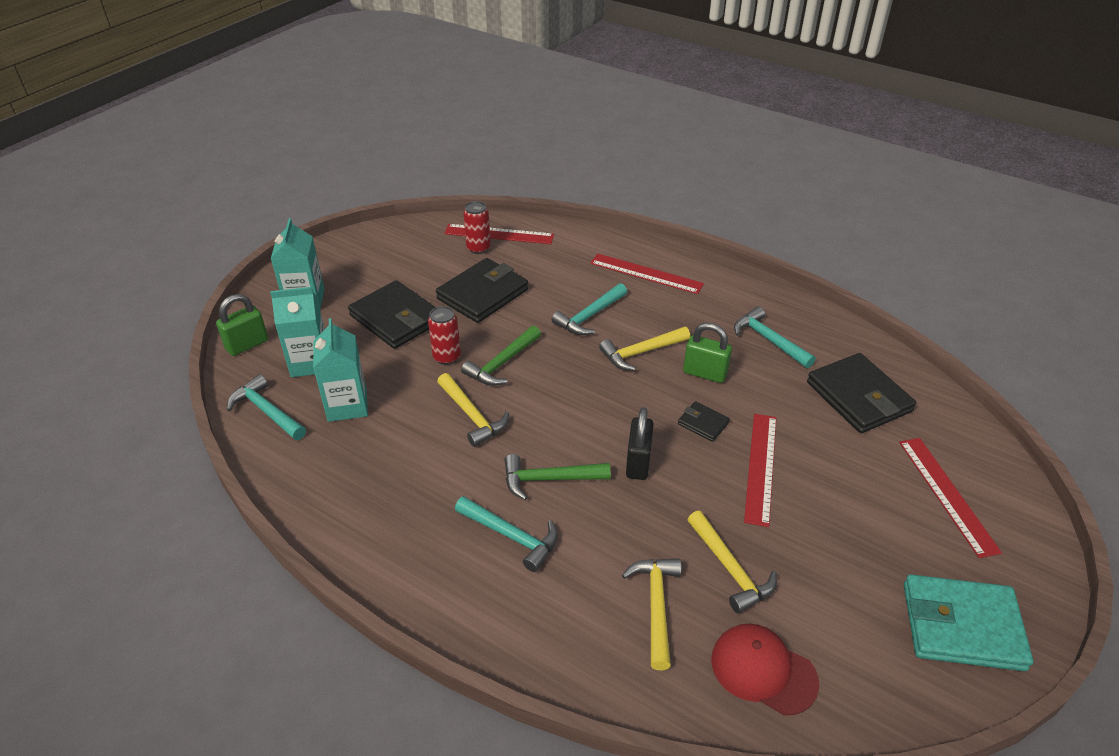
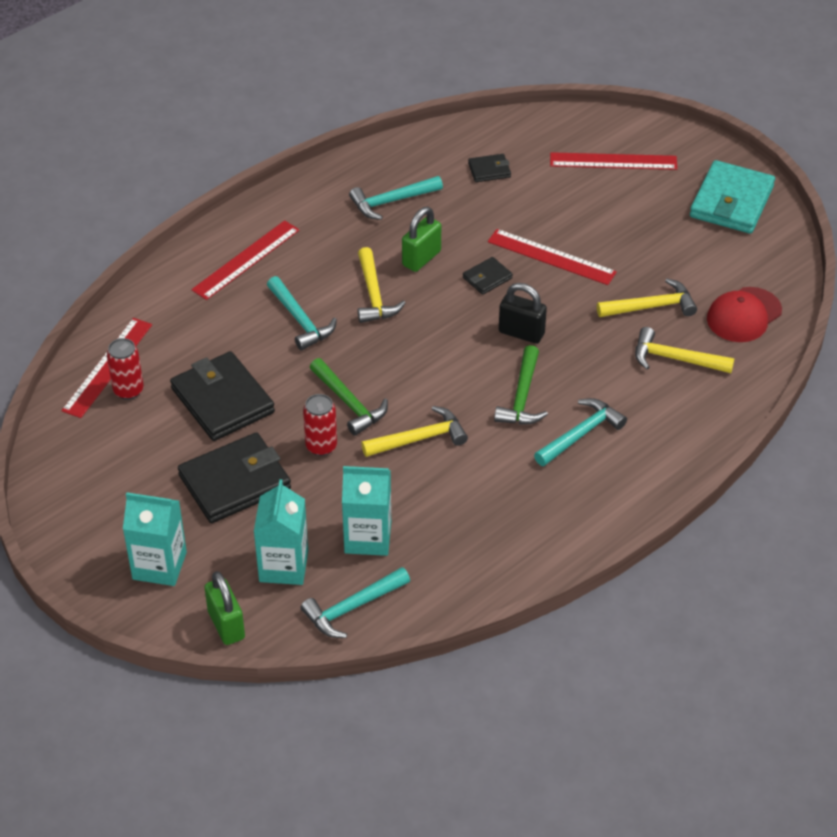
camera: 75 degrees left, 5 degrees up
(858, 397) = (489, 170): black wallet -> black wallet, size x0.48

